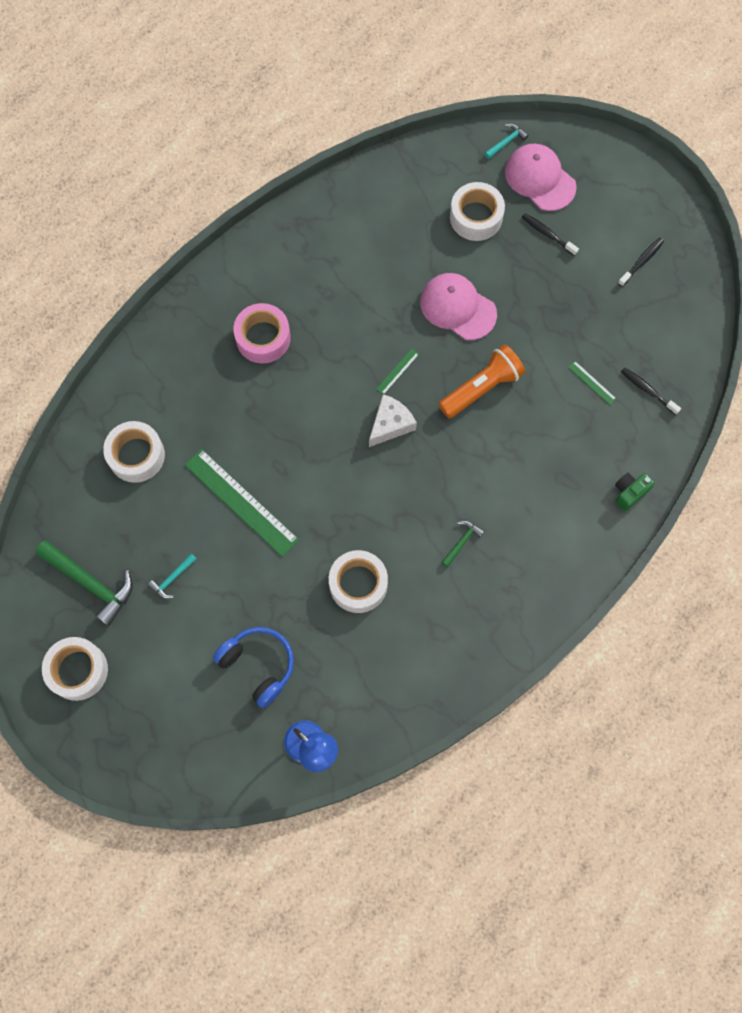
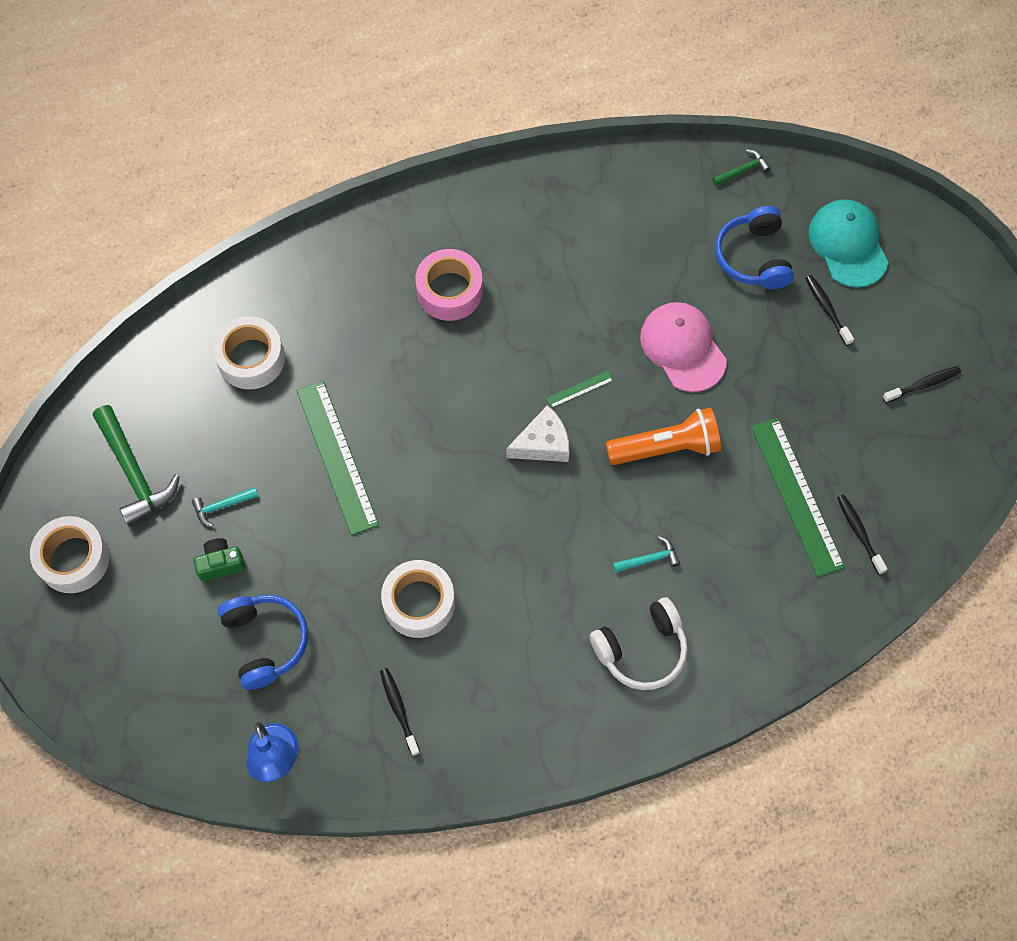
camera: 25 degrees right, 5 degrees down
(383, 669) = (399, 709): none -> black toothbrush
(461, 542) = (558, 608): green hammer -> green hammer (742, 170)
(476, 217) = (753, 257): white tape -> blue headphones
(506, 142) = (829, 189): turquoise hammer -> turquoise hammer (649, 559)
(536, 545) = (642, 650): none -> white headphones
(540, 179) = (848, 244): pink cap -> turquoise cap
(592, 382) = (797, 496): green ruler -> green ruler, size x2.36
(629, 493) = (780, 639): green camera -> green camera (221, 564)

